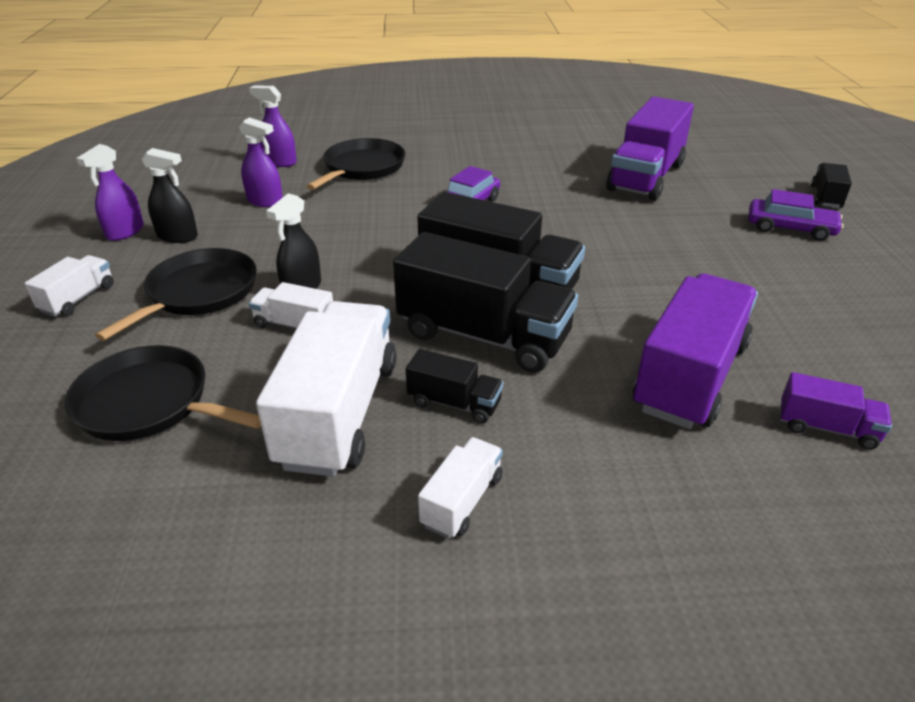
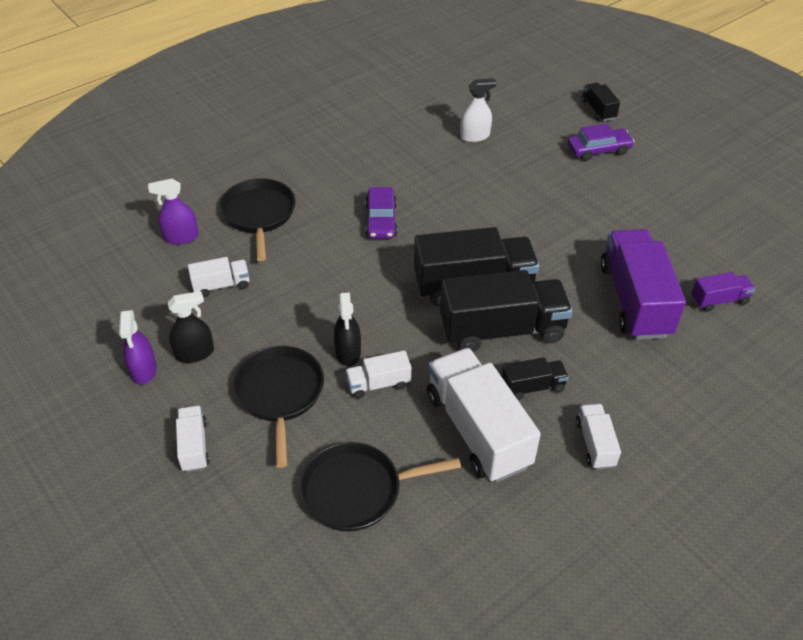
camera: 35 degrees left, 10 degrees up
(265, 201) = (221, 285): purple spray bottle -> white truck
(645, 177) = (475, 136): purple truck -> white spray bottle

